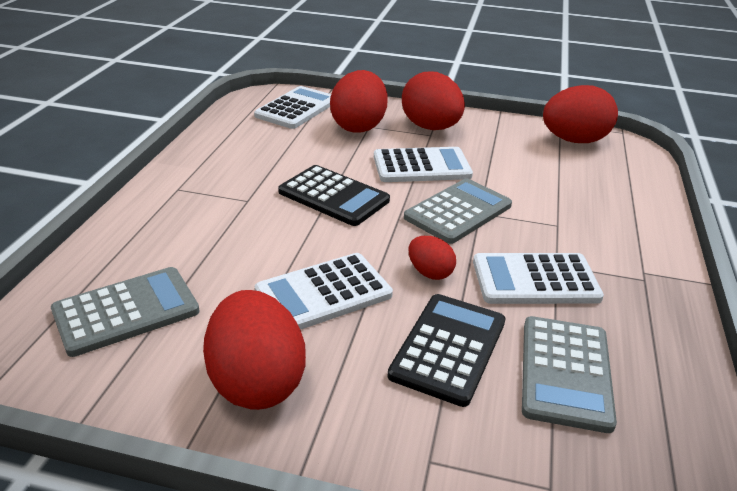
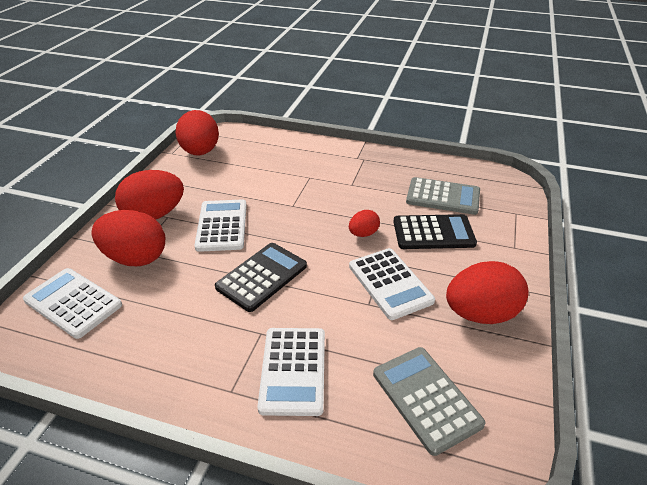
camera: 85 degrees left, 5 degrees up
(449, 348) = (433, 233): black calculator -> black calculator turned 150 degrees clockwise
(458, 212) = (291, 214): grey calculator -> none
(535, 280) = (367, 194): white calculator -> white calculator (293, 370)

